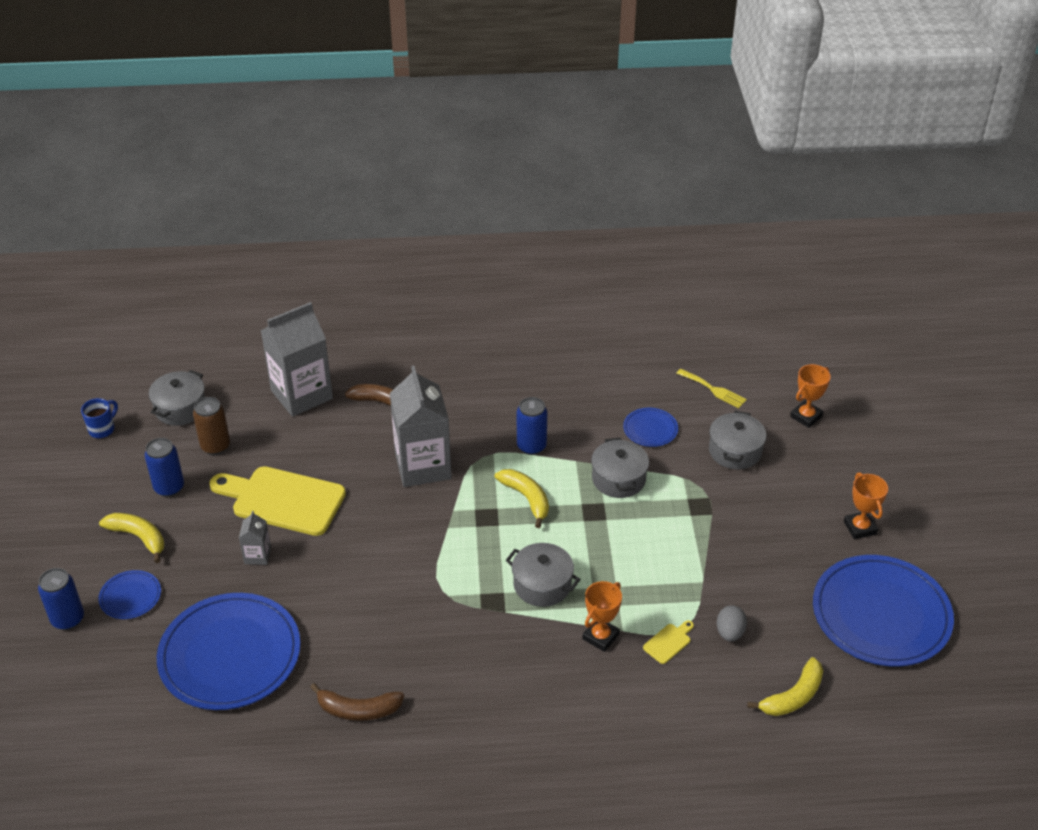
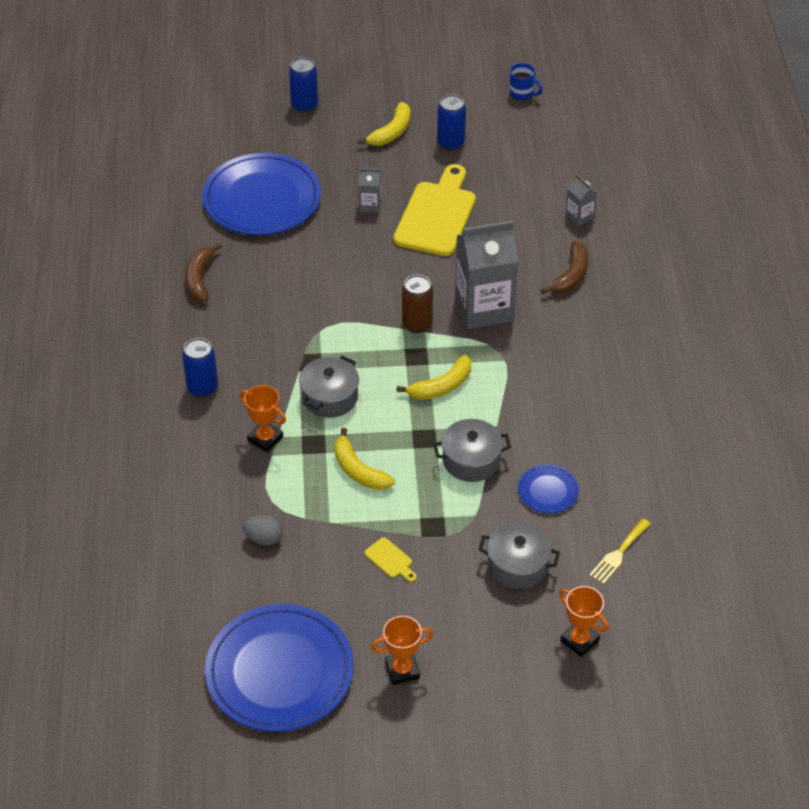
camera: 90 degrees right, 5 degrees up
(130, 597) = (326, 136): blue plate -> none
(180, 408) = (553, 138): grey pot -> none
(215, 446) = (504, 166): brown can -> brown can (417, 324)
(301, 394) = (579, 216): grey carton -> grey carton, size x0.45
(531, 446) = (516, 390): blue can -> blue can (202, 388)
(669, 642) = (255, 490): yellow cutting board -> yellow cutting board (390, 560)
(793, 696) = (184, 582): yellow banana -> yellow banana (358, 470)

